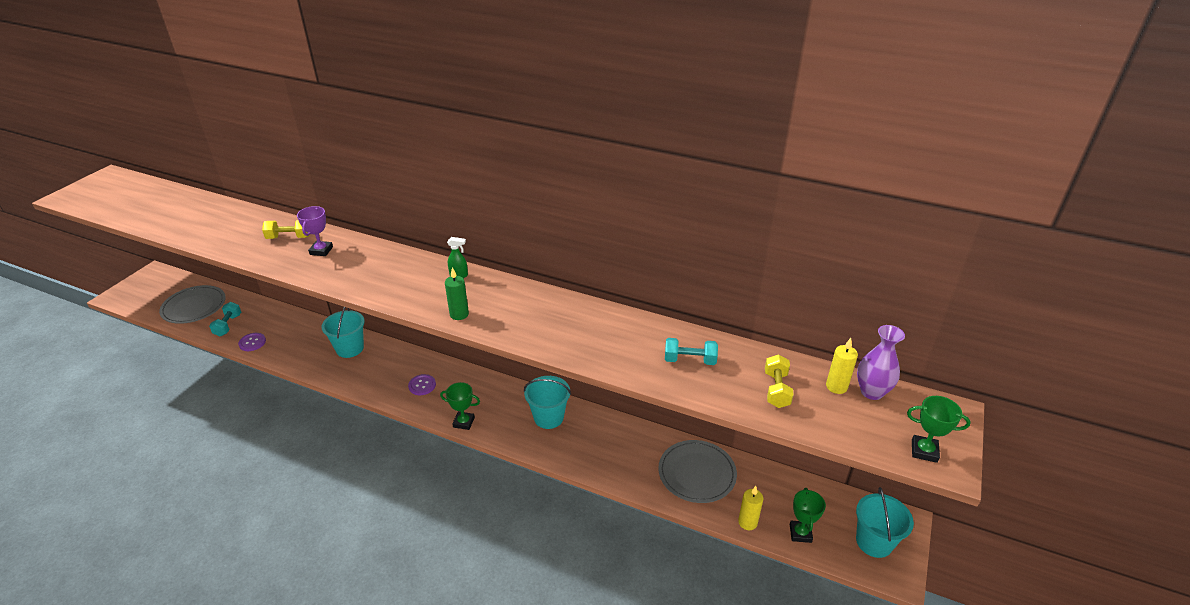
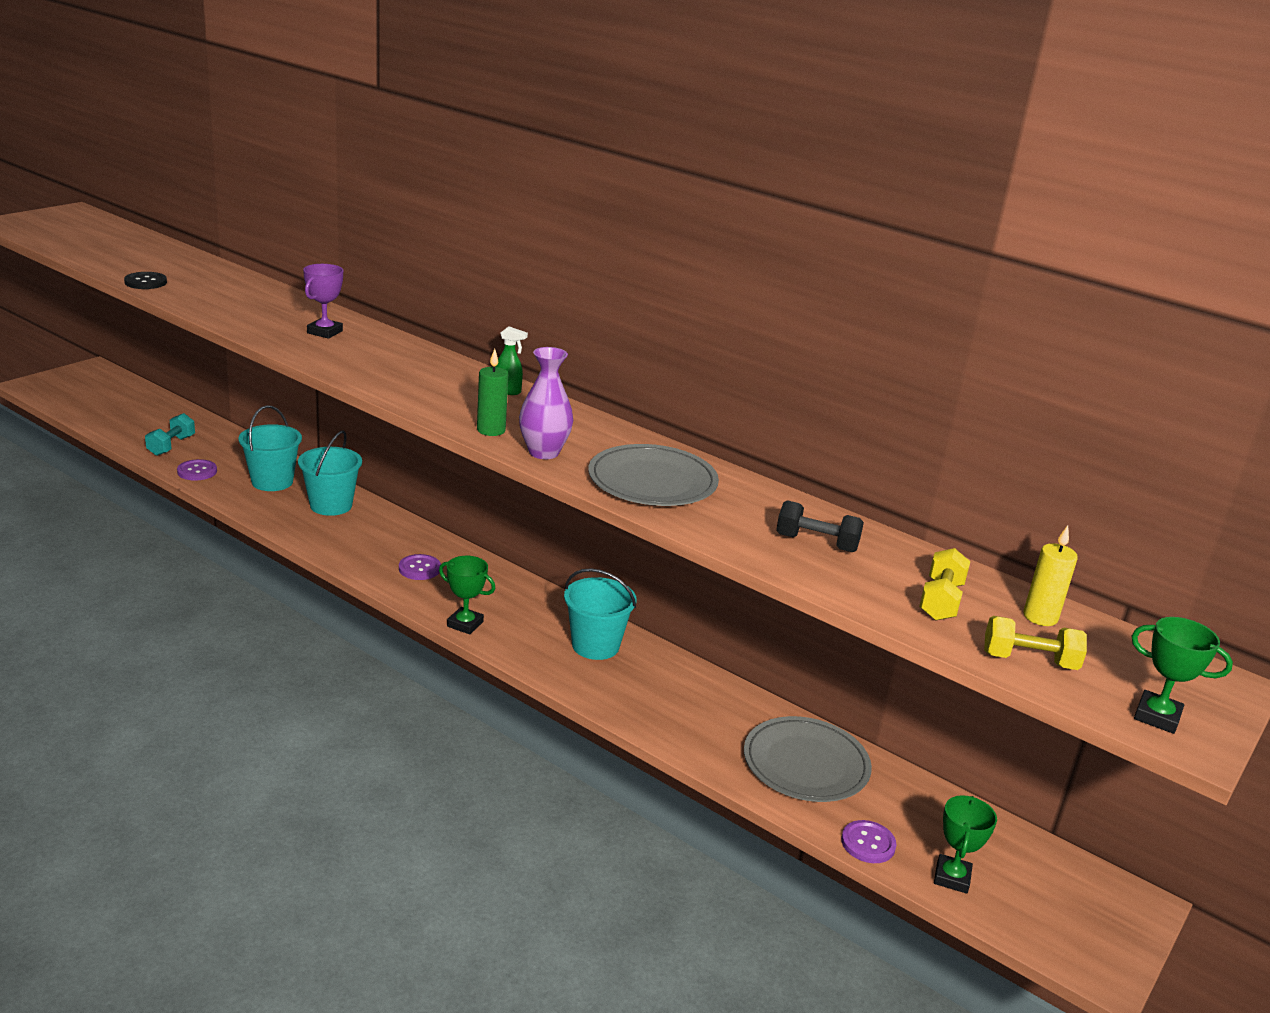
camera: 10 degrees right, 10 degrees down
(182, 233) = (145, 282): none -> black button
(194, 307) = (133, 416): grey plate -> grey plate (652, 481)
(289, 237) = (286, 311): yellow dumbbell -> yellow dumbbell (1029, 660)
(690, 360) = (816, 543): turquoise dumbbell -> black dumbbell
(747, 522) = (868, 843): yellow candle -> purple button
(871, 392) = (1096, 634): purple vase -> purple vase (543, 452)
(874, 542) = (1075, 918): turquoise bucket -> turquoise bucket (272, 481)

